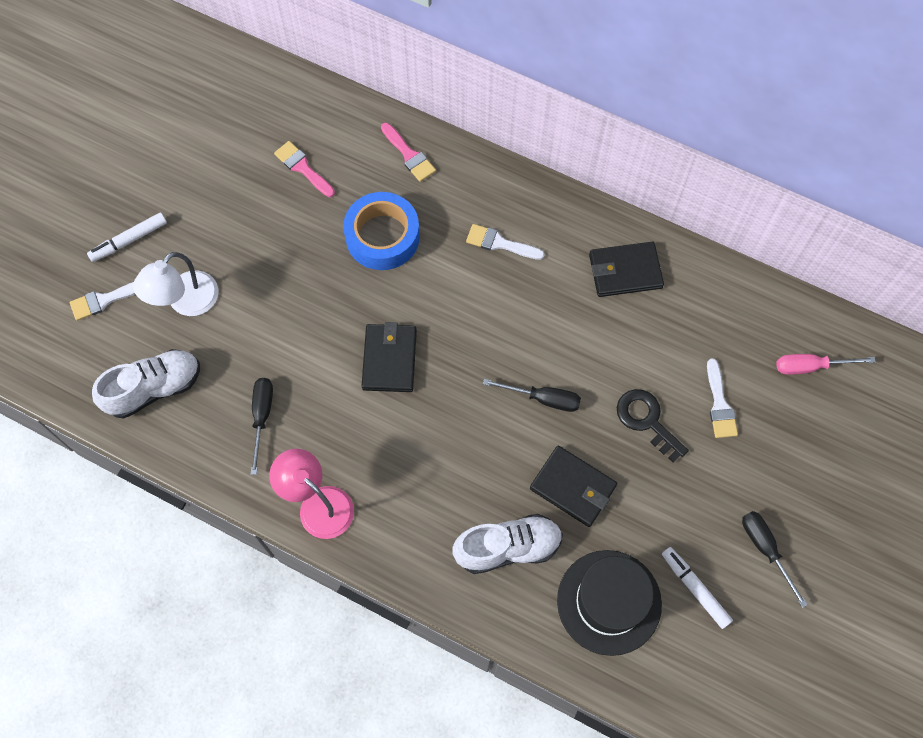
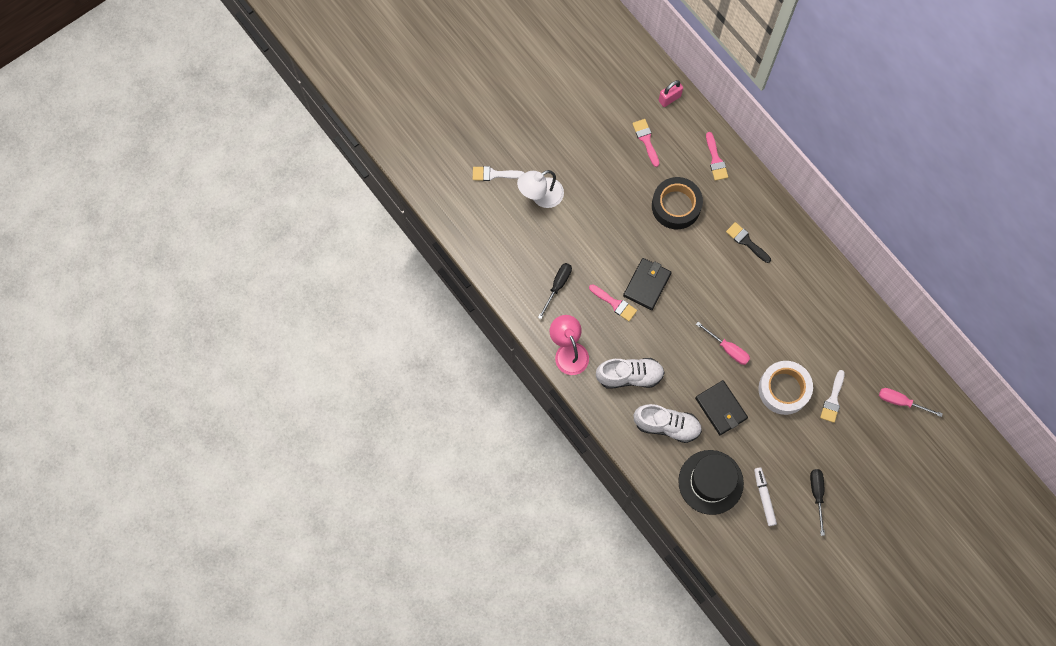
camera: 25 degrees right, 5 degrees up
(129, 240) = (522, 142): white marker -> none
(154, 388) = (502, 241): white shoe -> white shoe (629, 376)
(311, 103) = (669, 98): none -> pink padlock
(355, 405) = (614, 303): none -> pink brush
(382, 236) = (676, 206): blue tape -> black tape
(500, 243) = (746, 241): white brush -> black brush
(543, 399) = (728, 349): black screwdriver -> pink screwdriver
(625, 271) = (815, 293): black wallet -> none
(646, 420) = (784, 389): black key -> white tape

